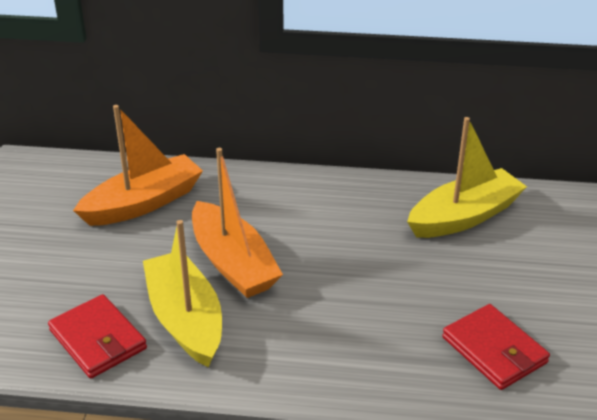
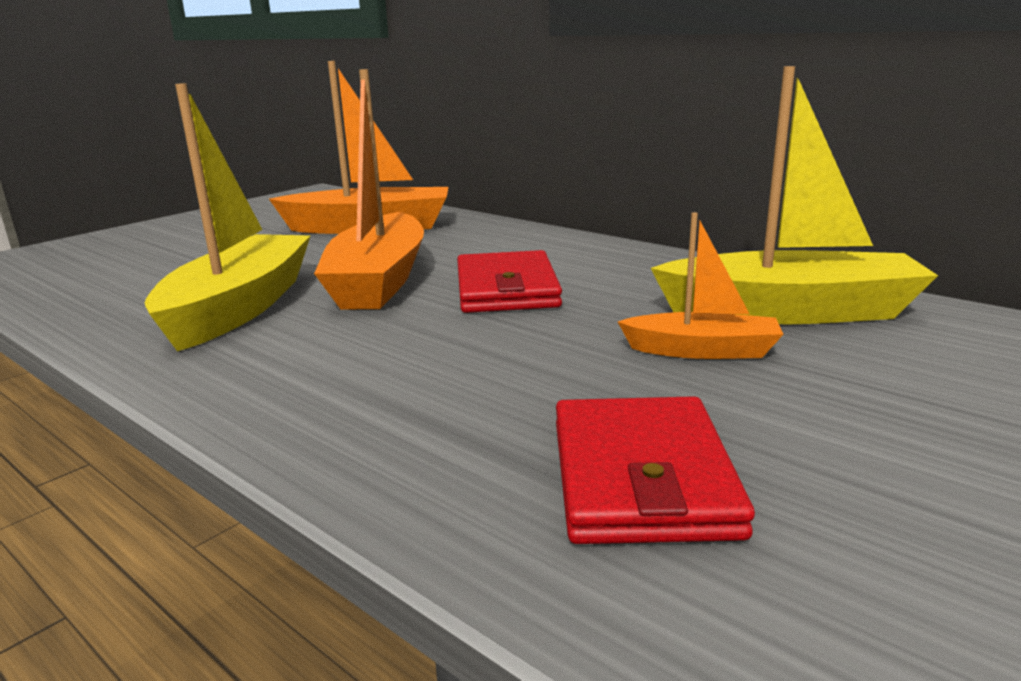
camera: 35 degrees right, 15 degrees down
(98, 340) = (127, 298): red wallet -> red wallet (506, 289)
(452, 263) = (702, 350): none -> orange boat

